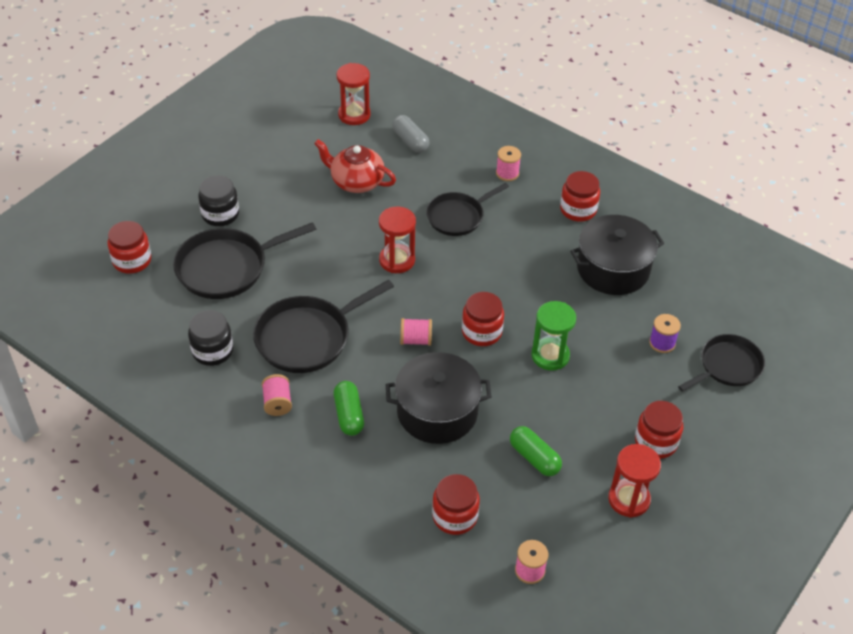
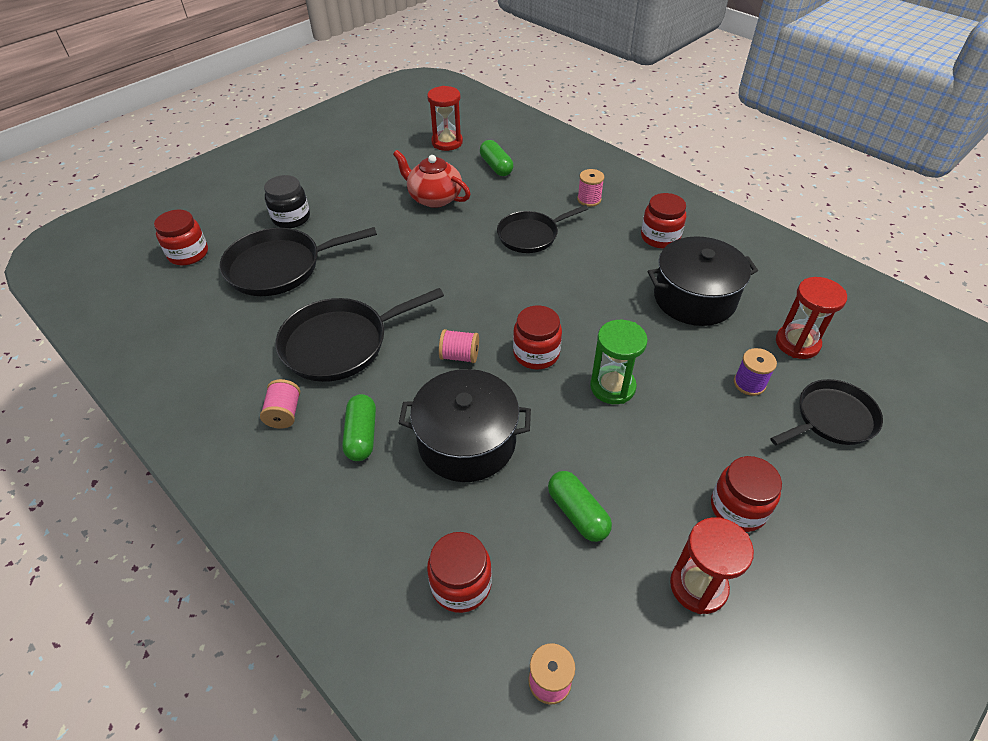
camera: 10 degrees right, 0 degrees up
(212, 351) = (234, 349): black jar -> none
(397, 260) = (458, 272): red hourglass -> red hourglass (797, 343)
(410, 141) = (496, 166): grey capsule -> green capsule

